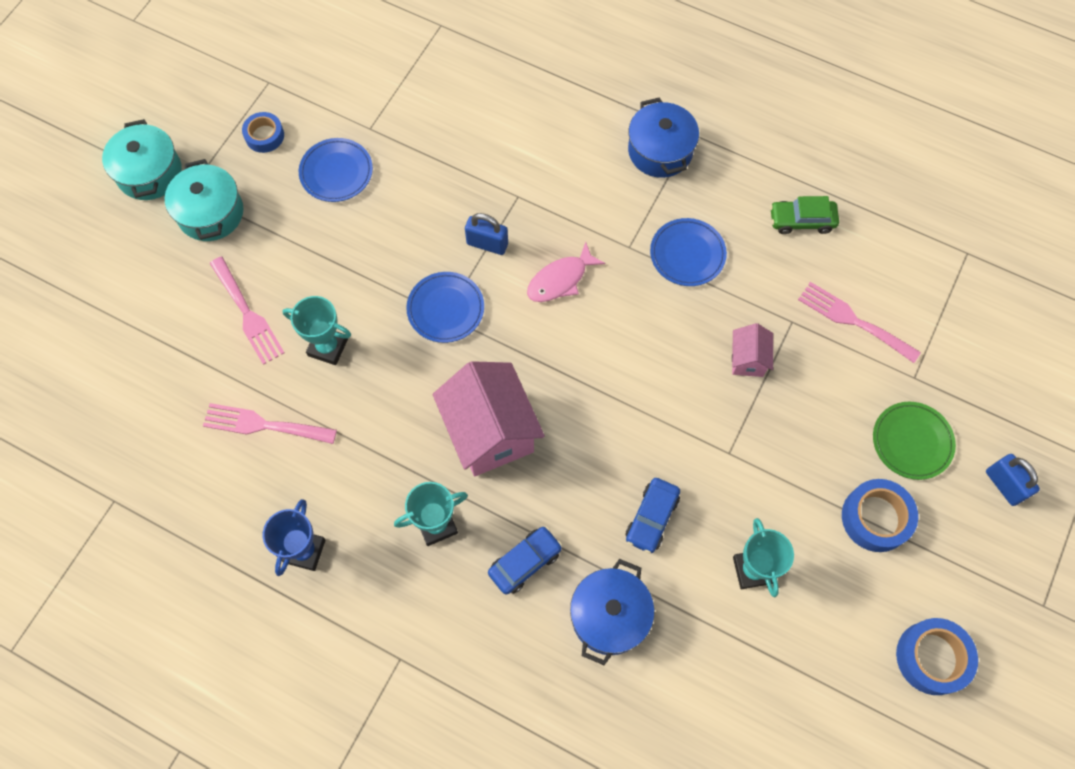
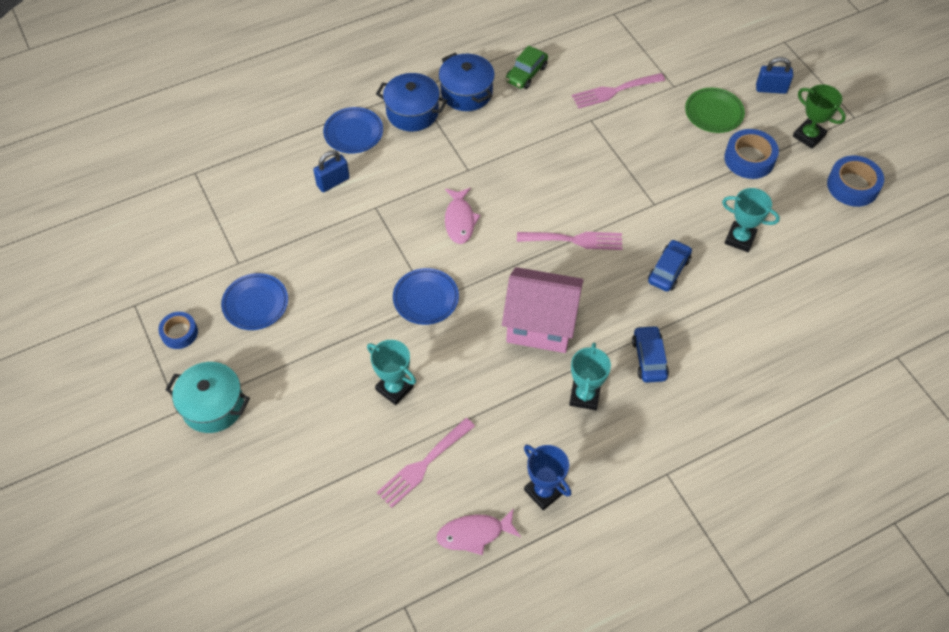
camera: 55 degrees left, 10 degrees down
(149, 173) = (136, 430): turquoise pot -> none
(221, 515) = (474, 533): none -> pink fish
(248, 314) = (323, 426): pink fork -> pink fork (575, 240)
(328, 347) = (394, 388): turquoise trophy -> turquoise trophy turned 75 degrees clockwise
(487, 244) = (396, 246): blue padlock -> blue padlock (333, 182)
(609, 616) = (719, 332): blue pot -> blue pot (466, 93)
(652, 518) = (668, 270): blue car -> blue car turned 120 degrees counterclockwise
(687, 254) = (500, 143): blue plate -> blue plate (353, 133)
(747, 359) = (598, 157): pink house -> none
(967, 567) = (808, 136): none -> green trophy

